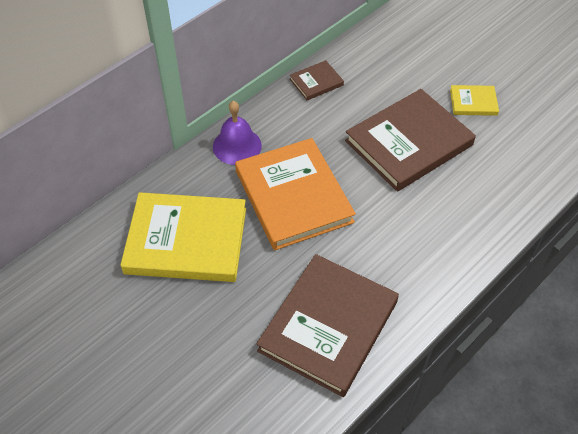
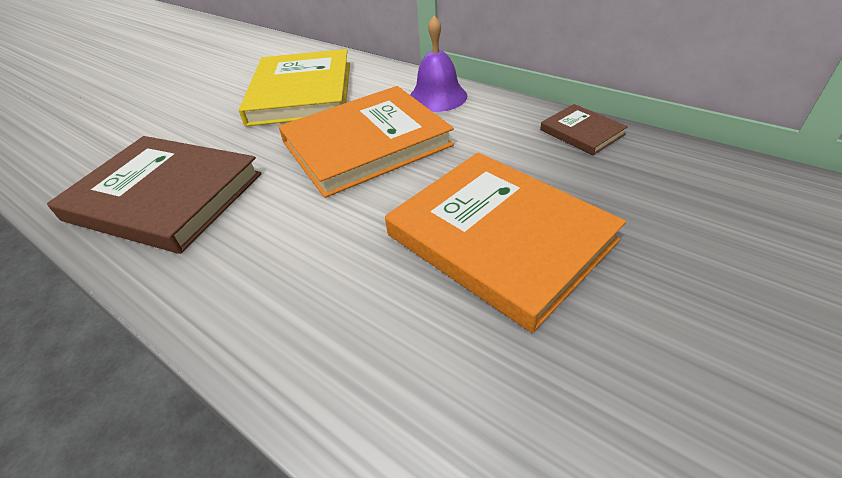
camera: 85 degrees right, 10 degrees down
(408, 143) = (499, 238): brown book -> orange book
(473, 102) = (664, 328): yellow book -> none

